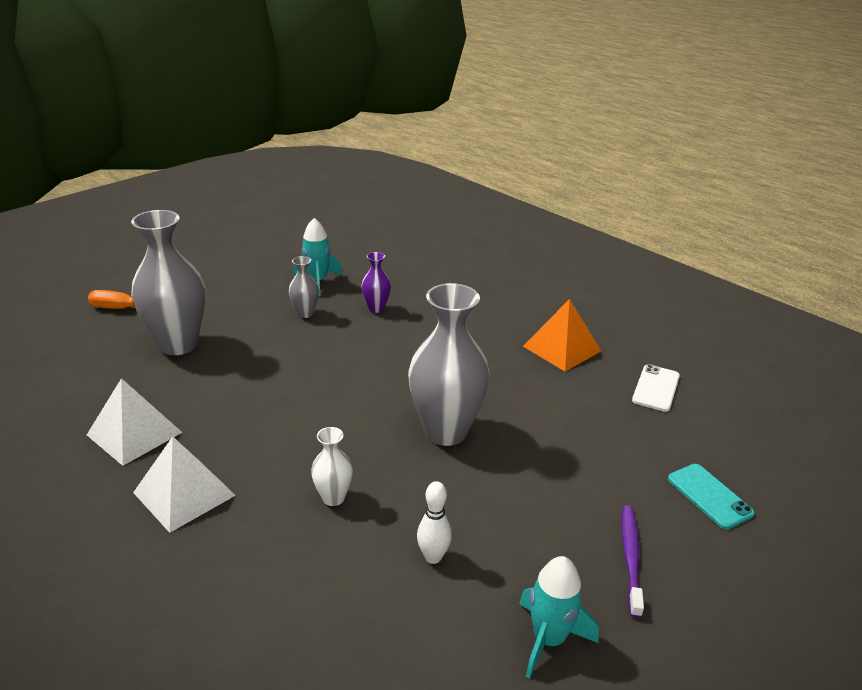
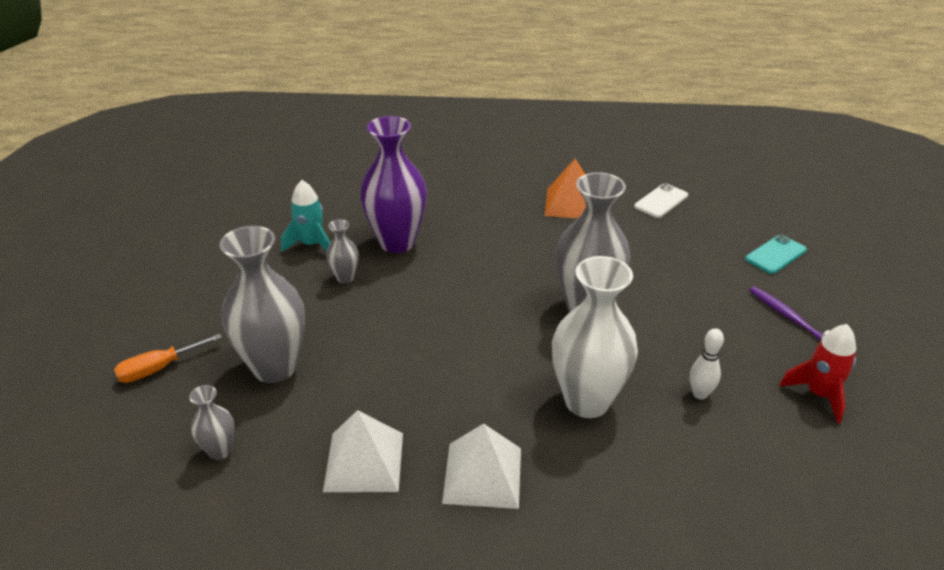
camera: 40 degrees left, 5 degrees up
(78, 374) = (220, 451): none -> grey vase
(333, 497) = (587, 401): white vase -> white vase, size x2.13
(376, 308) = (397, 242): purple vase -> purple vase, size x2.13
(548, 639) = (819, 394): turquoise rocket -> red rocket
(656, 388) = (661, 201): white phone -> white phone turned 60 degrees clockwise
(709, 496) = (775, 255): turquoise phone -> turquoise phone turned 60 degrees counterclockwise

